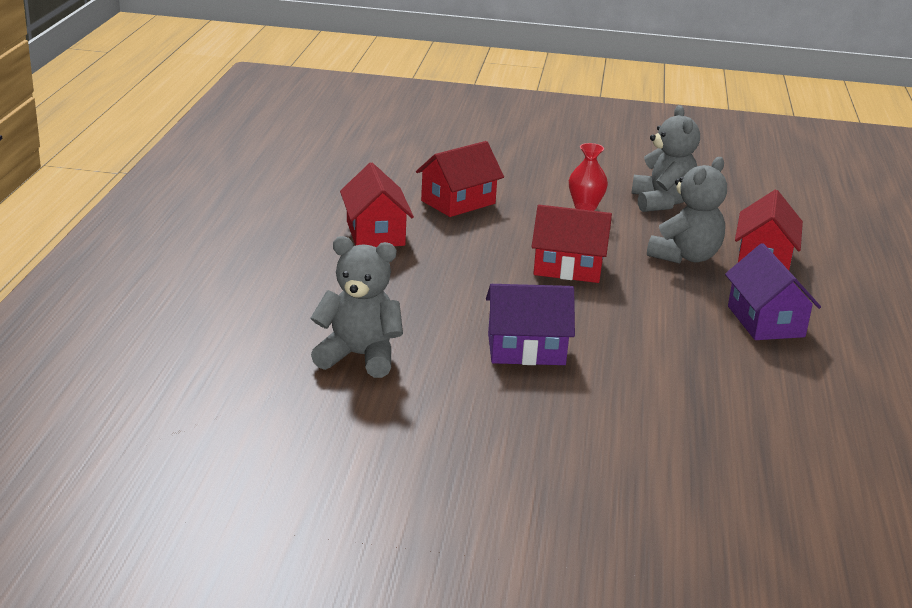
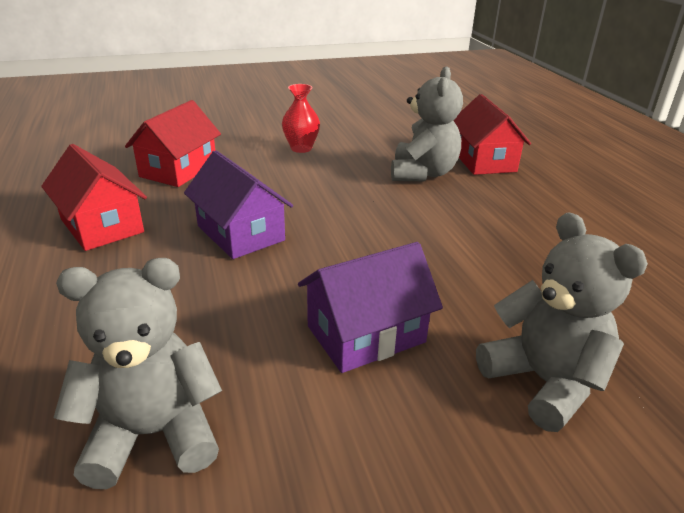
camera: 25 degrees left, 5 degrees up
(568, 268) = (332, 212): red house -> none
(662, 202) = (360, 131): grey teddy bear -> grey teddy bear (543, 382)
(765, 321) = (548, 219): purple house -> purple house (240, 233)

